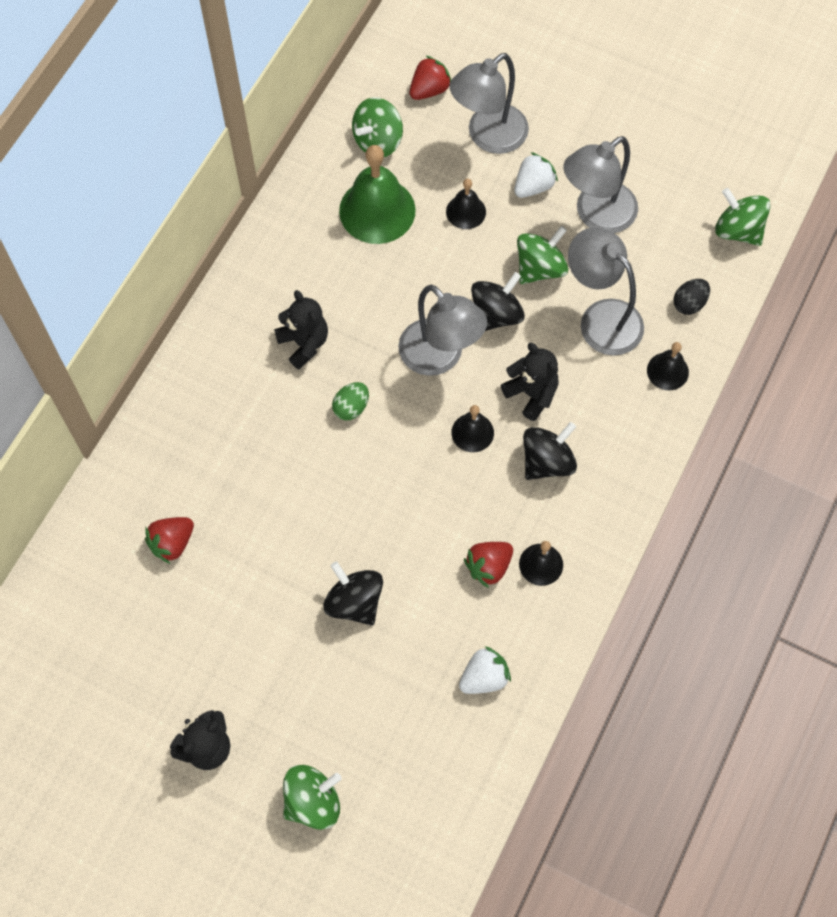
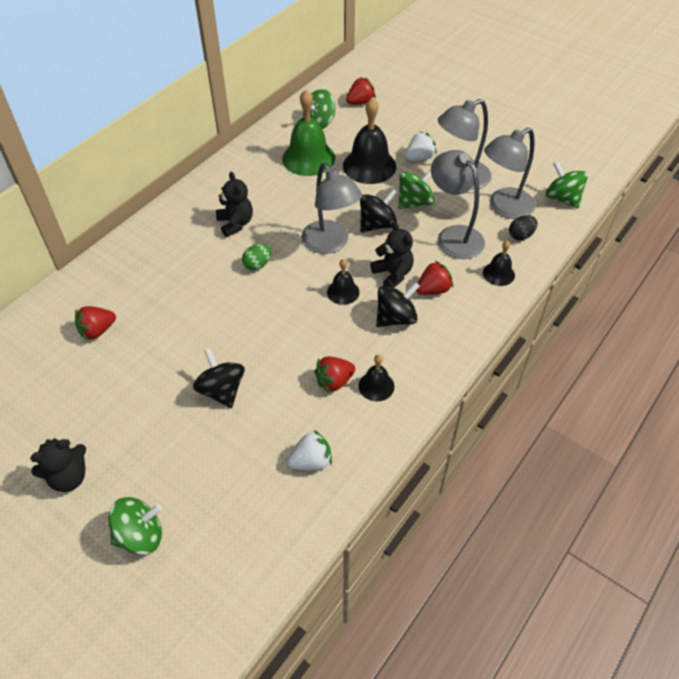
camera: 10 degrees right, 15 degrees down
(466, 211) = (369, 166): black bell -> black bell, size x1.90
(488, 137) = (394, 129): grey lamp -> grey lamp (504, 207)
(587, 410) = (433, 289): none -> red strawberry

